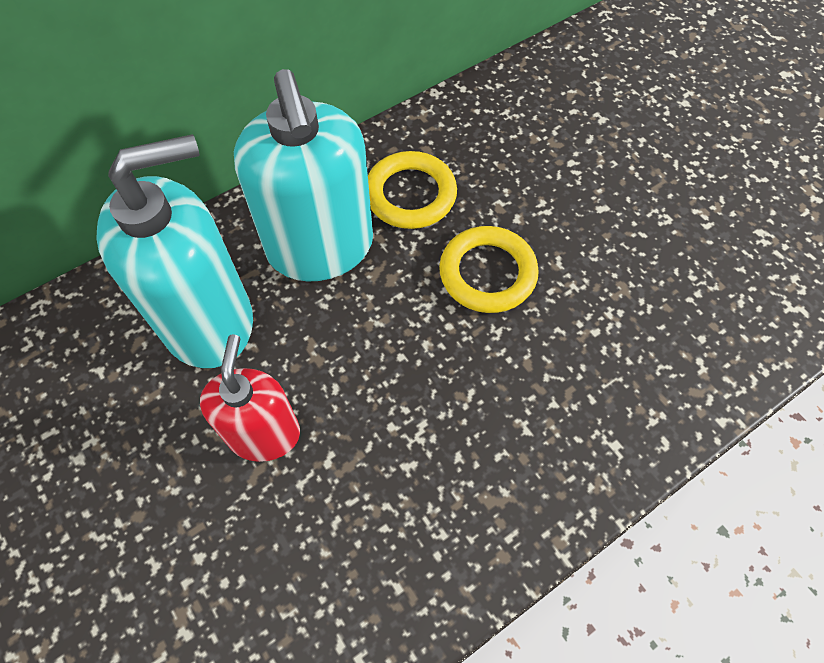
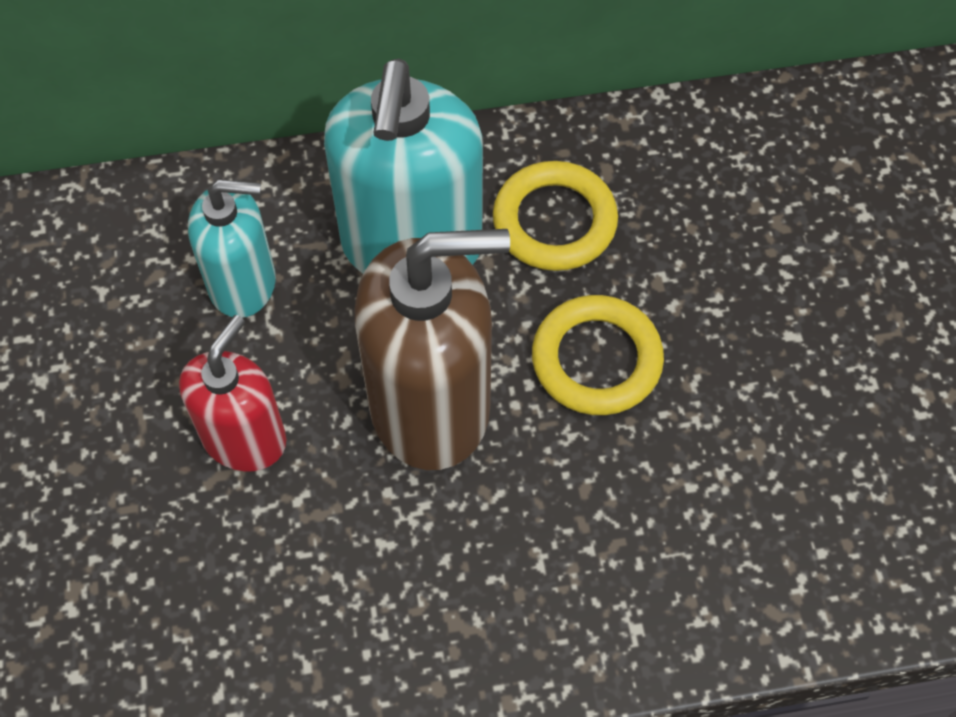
camera: 25 degrees right, 0 degrees up
(209, 321) = (243, 283): turquoise soap dispenser -> turquoise soap dispenser, size x0.60
(391, 351) = (431, 406): none -> brown soap dispenser

